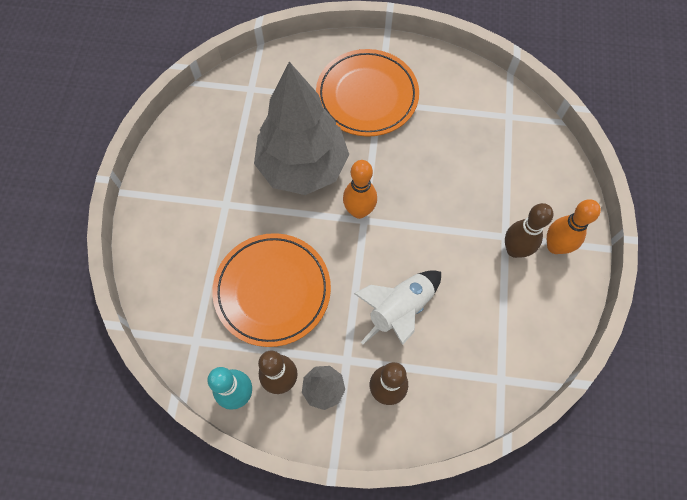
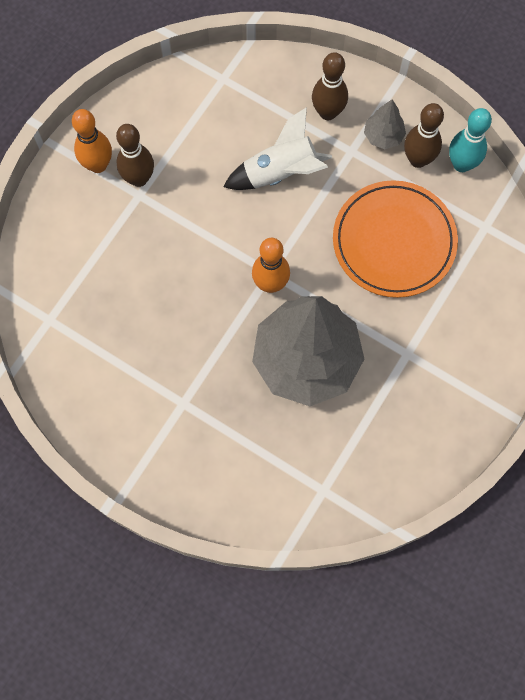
camera: 155 degrees left, 5 degrees up
(367, 96) = (192, 417): orange plate -> none

